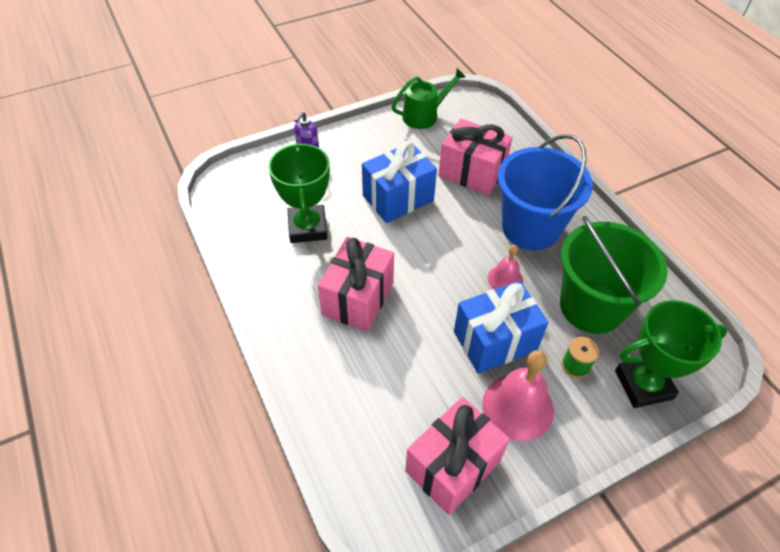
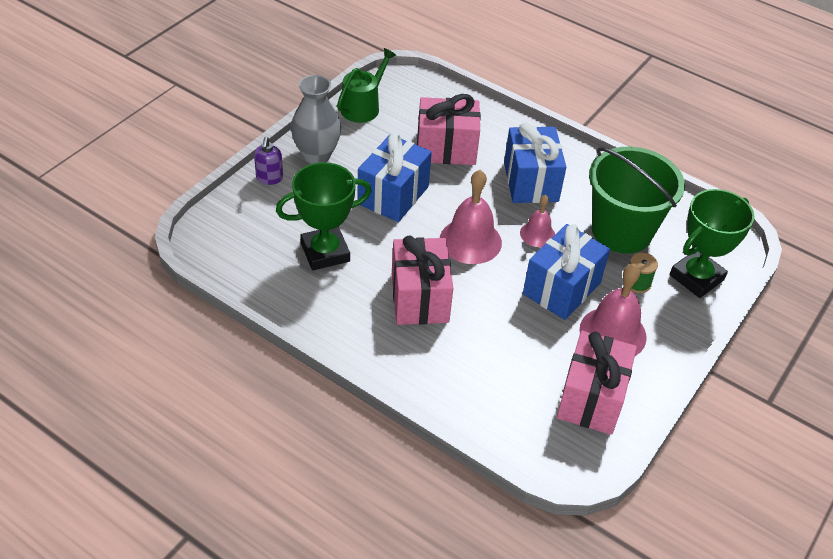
camera: 30 degrees left, 5 degrees down
(307, 228) = (325, 252): green trophy -> green trophy turned 75 degrees counterclockwise
(358, 144) = (316, 155): none -> grey vase
(438, 263) = (470, 241): none -> pink bell
(530, 228) = (531, 182): blue bucket -> blue gift

